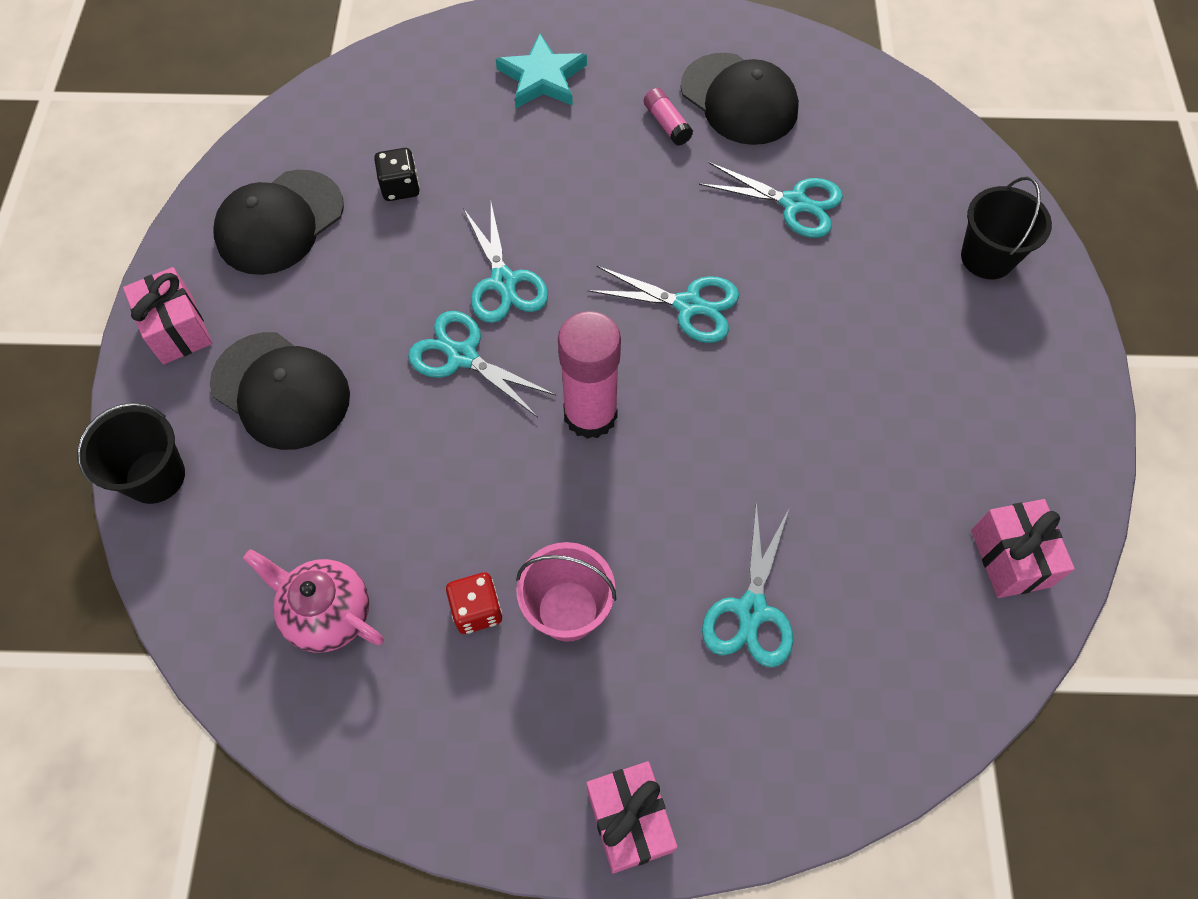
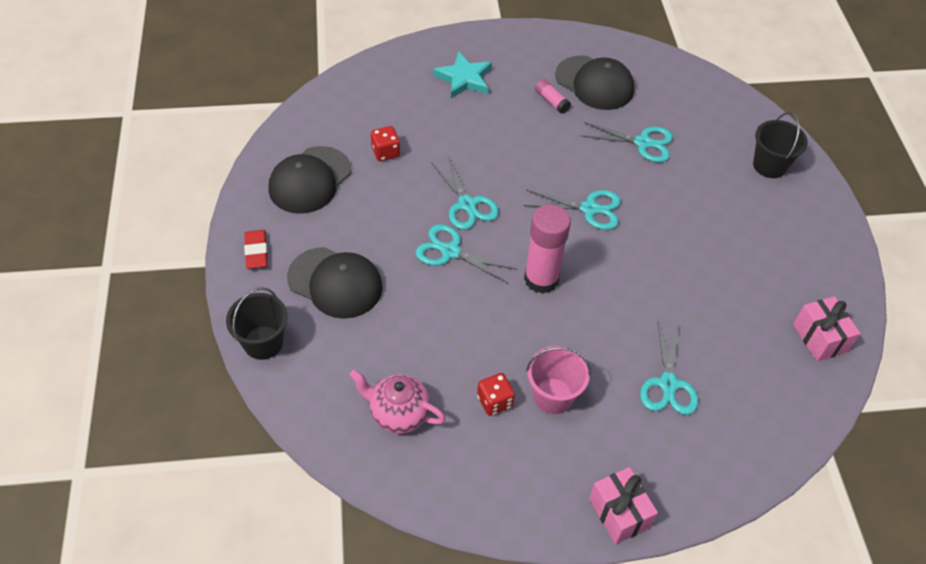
camera: 10 degrees left, 10 degrees down
(177, 329) = (256, 251): pink gift -> red eraser
(400, 187) = (385, 152): black dice -> red dice

